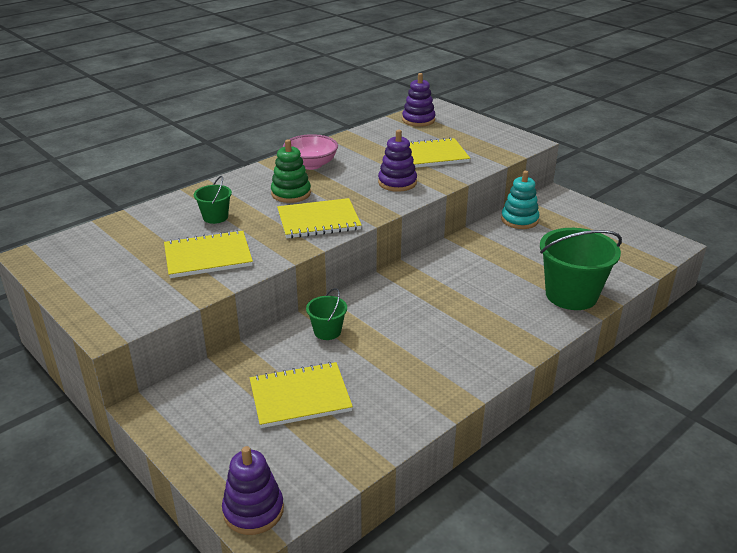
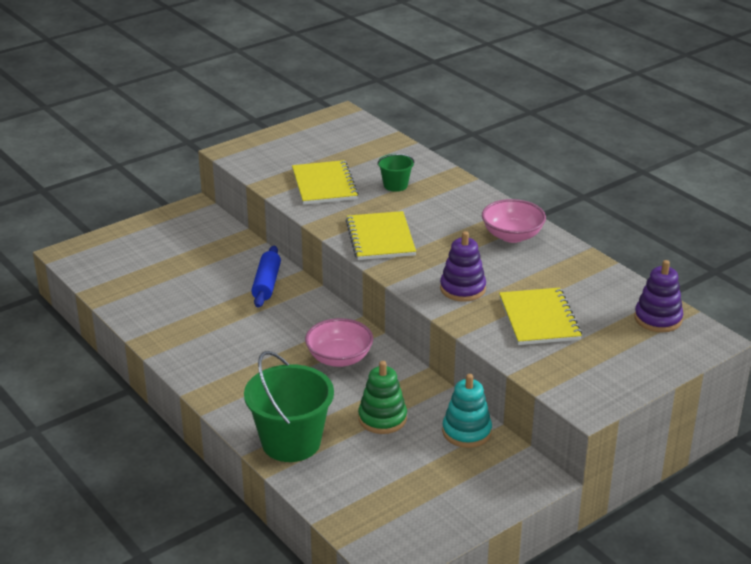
camera: 95 degrees right, 0 degrees up
(253, 510) = (78, 251): purple stacking toy -> none
(291, 193) = (441, 223): green stacking toy -> green stacking toy (382, 418)
(300, 397) = (184, 269): yellow notebook -> none
(327, 331) = (266, 284): green bucket -> blue rolling pin
(446, 279) = (339, 358): none -> pink bowl

